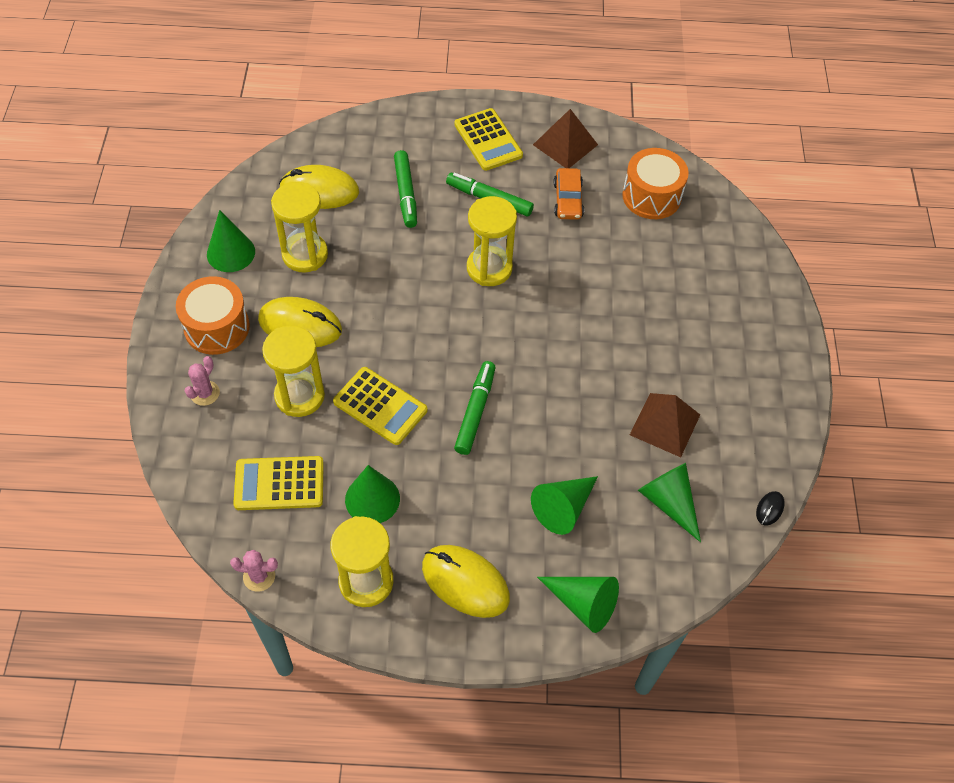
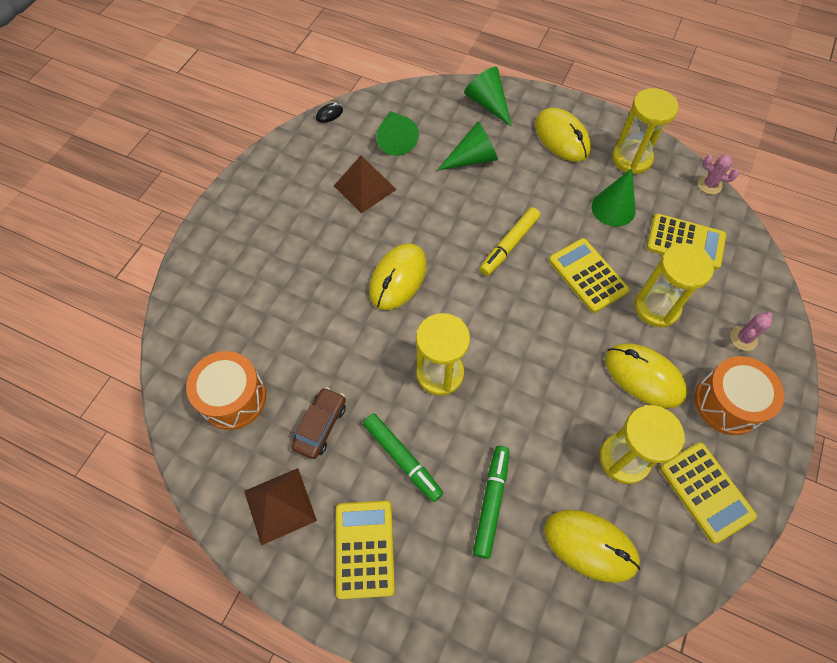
camera: 155 degrees left, 5 degrees up
(231, 253) = (706, 491): green cone -> yellow calculator
(475, 411) = (509, 245): green marker -> yellow marker
(568, 200) = (320, 426): orange car -> brown car
(572, 338) = (398, 278): none -> yellow mouse

